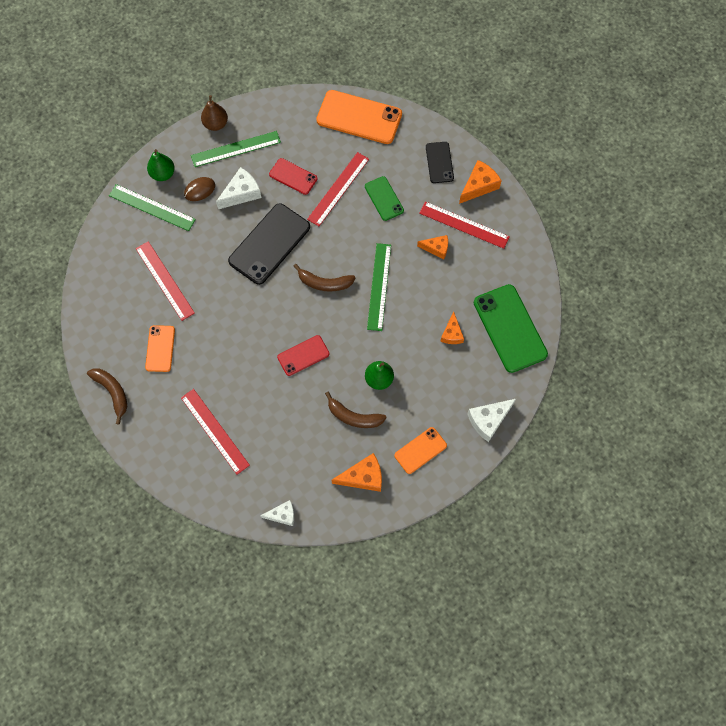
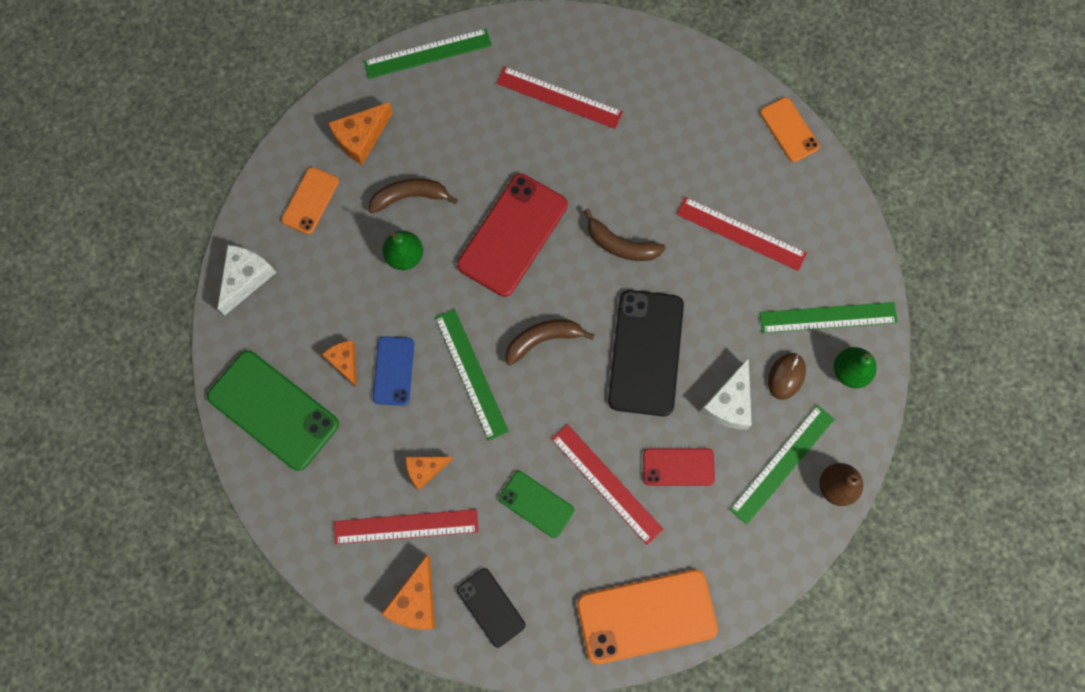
camera: 150 degrees right, 5 degrees up
(112, 392) = (702, 77): brown banana -> brown banana (620, 245)
(160, 348) = (685, 152): orange phone -> orange phone (789, 130)
(282, 515) = (427, 53): white cheese -> green ruler
(303, 355) = (513, 235): red phone -> red phone, size x1.81
(338, 189) = (606, 483): red ruler -> red ruler turned 45 degrees counterclockwise
(424, 313) = (393, 371): none -> blue phone

